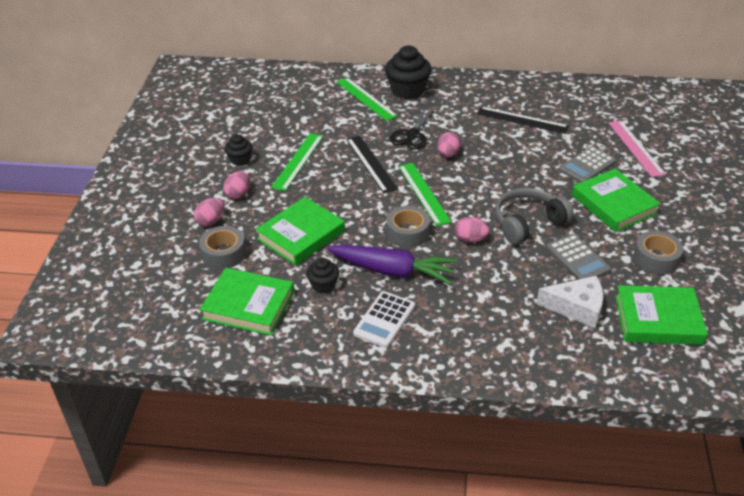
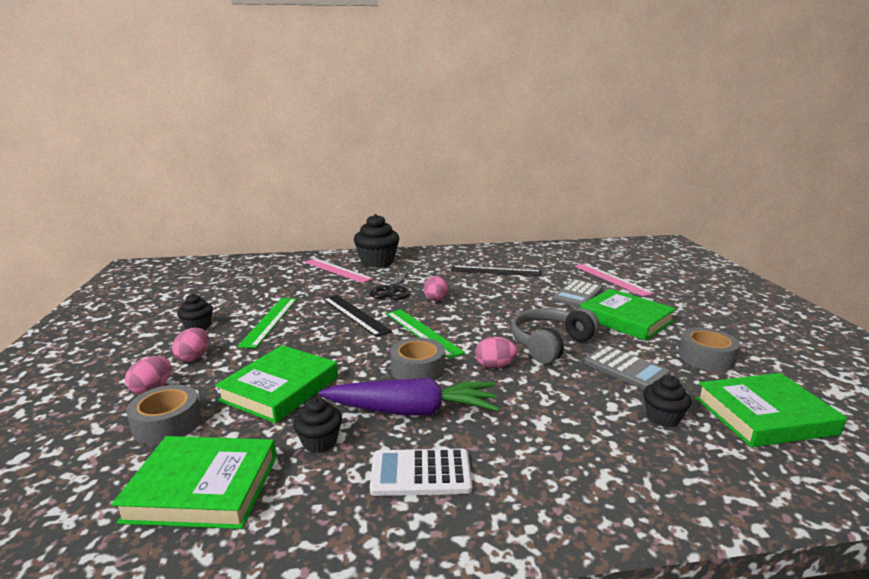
camera: 15 degrees left, 20 degrees down
(366, 99) = (337, 270): green ruler -> pink ruler
(384, 320) = (420, 473): white calculator -> white calculator turned 75 degrees clockwise
(577, 307) = (662, 417): white cheese -> black cupcake

